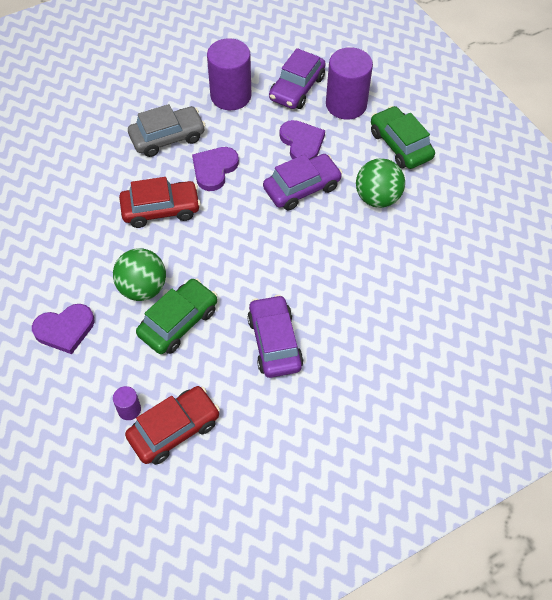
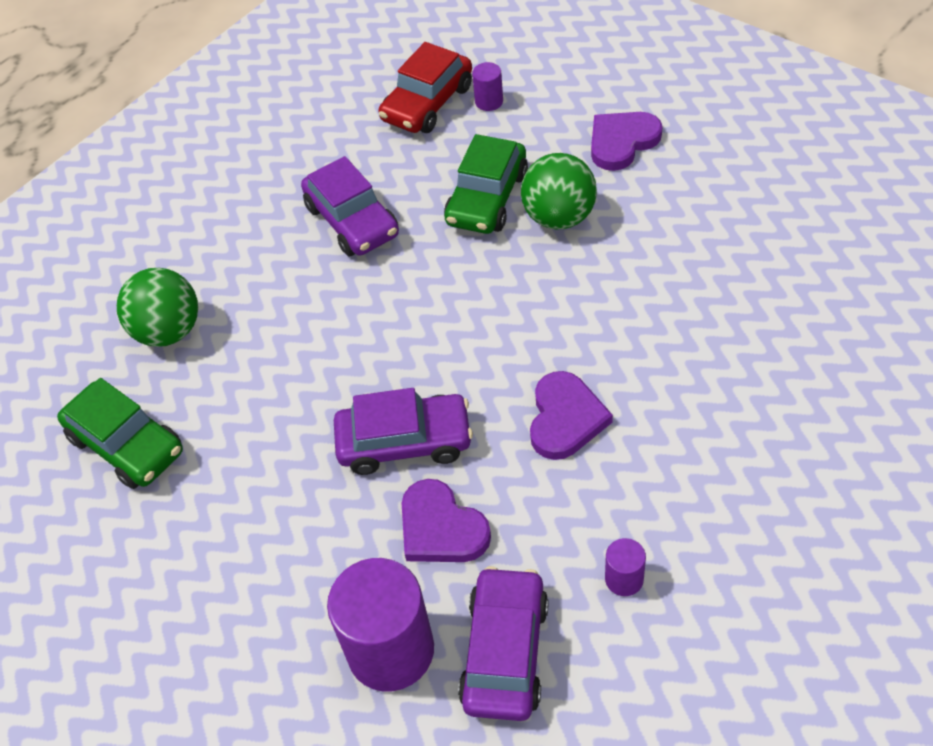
camera: 165 degrees right, 5 degrees down
(161, 209) = (607, 324): red car -> none
(167, 137) = (680, 445): grey car -> none
(231, 96) = (624, 579): purple cylinder -> purple cylinder, size x0.45
(302, 188) = (405, 442): purple car -> purple car turned 135 degrees counterclockwise
(377, 198) = (273, 472): green ball -> green ball (168, 331)
(400, 145) = (258, 596): green car -> green car (126, 444)

